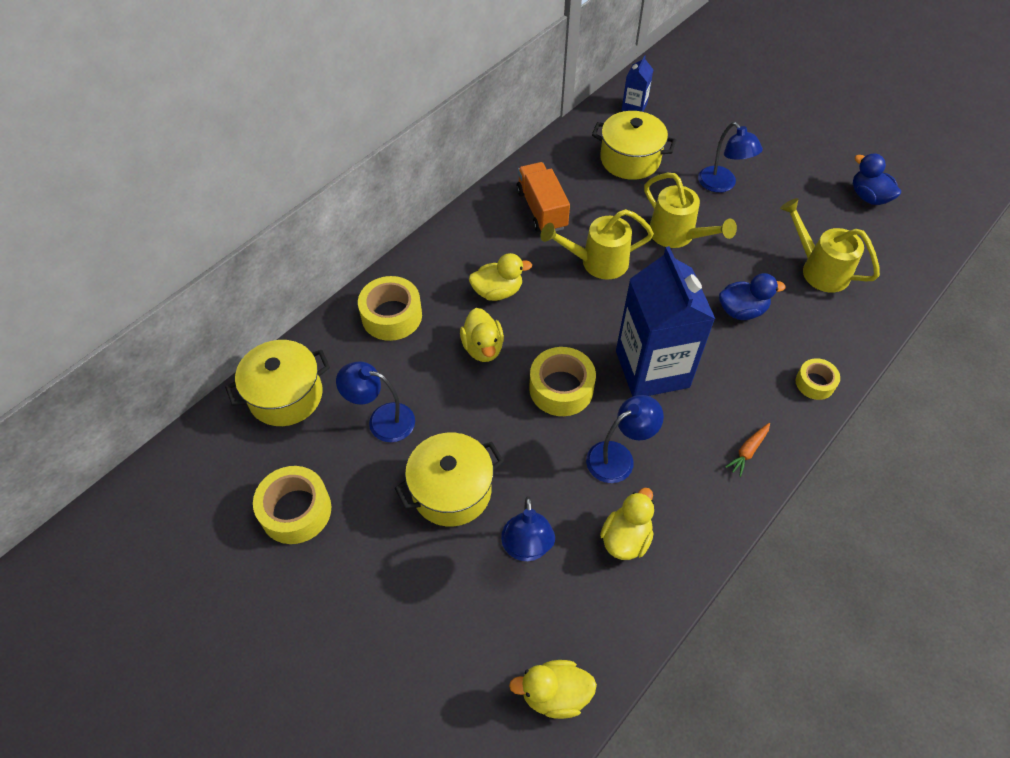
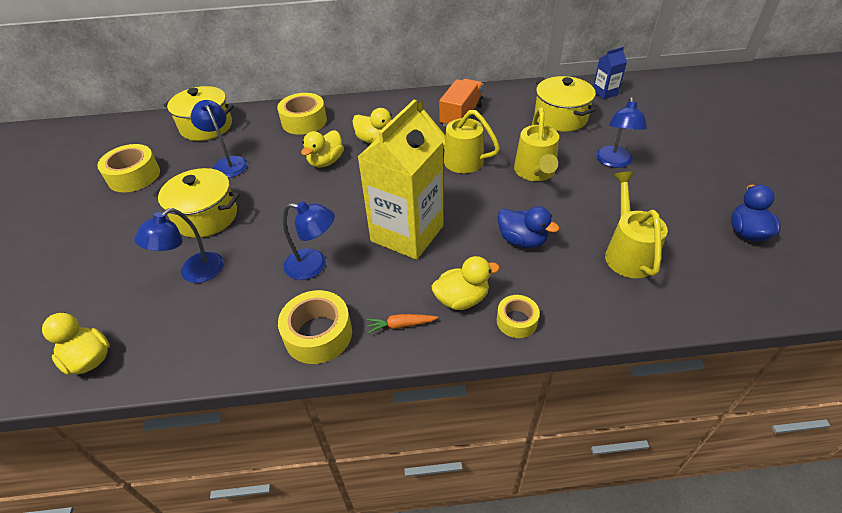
camera: 45 degrees right, 10 degrees down
(561, 388) = (337, 208): yellow tape -> yellow tape (318, 334)
(626, 538) = (250, 312): yellow duck -> yellow duck (462, 299)
(652, 369) = (407, 233): blue carton -> yellow carton

